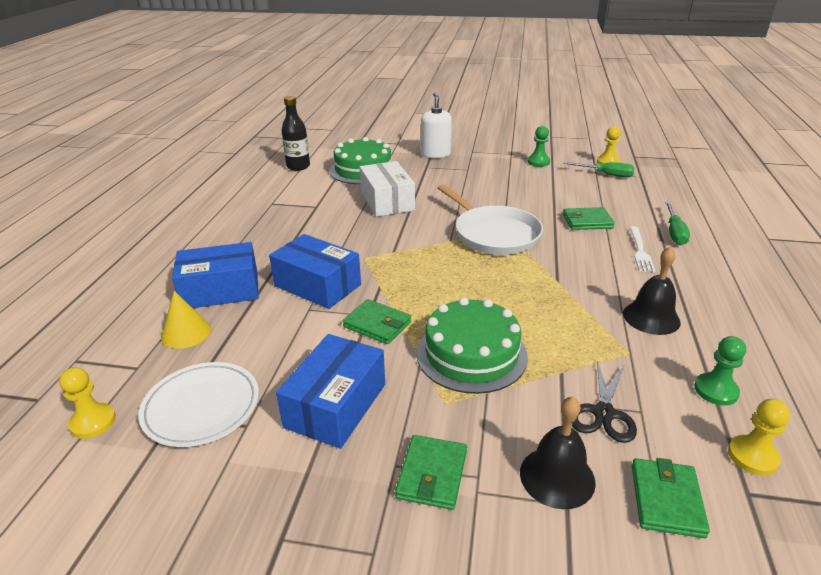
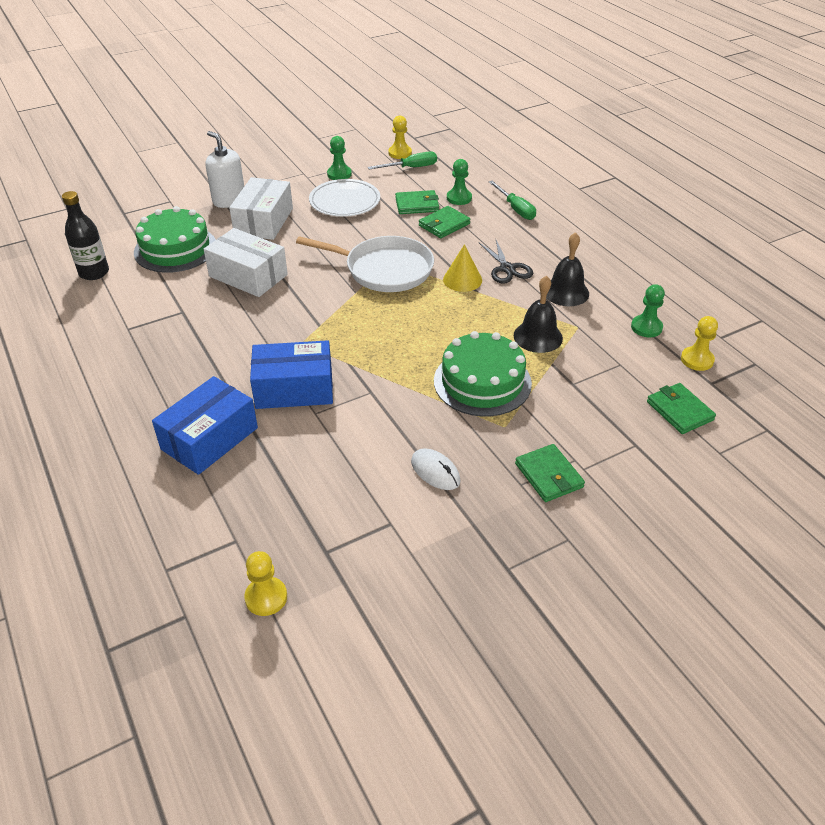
camera: 40 degrees left, 10 degrees up
(186, 333) = (235, 490): yellow cone -> yellow cone (462, 280)
(201, 407) = (338, 533): white plate -> white plate (345, 201)
(336, 405) = (435, 471): blue box -> white mouse
(377, 324) = (388, 396): green wallet -> green wallet (417, 205)
(443, 173) = (264, 221): none -> white box
(557, 477) = (616, 432): black bell -> black bell (538, 336)
(603, 413) = (602, 378): black scissors -> black scissors (507, 269)
(625, 207) = (459, 198): none -> green pawn
(640, 251) = (508, 237): white fork -> none

